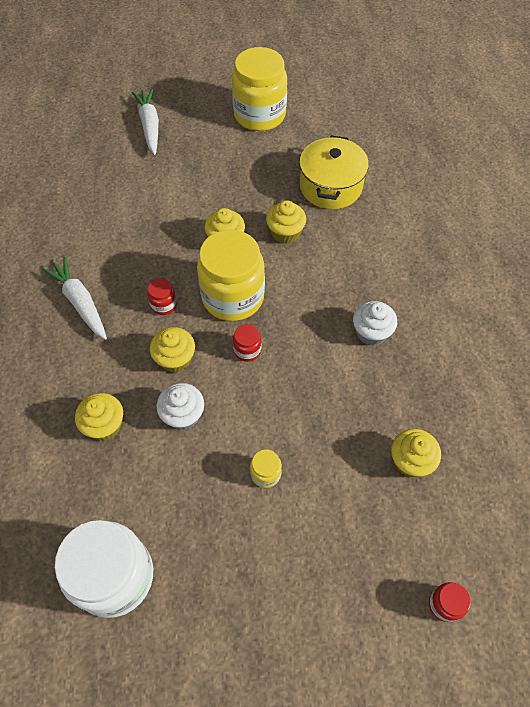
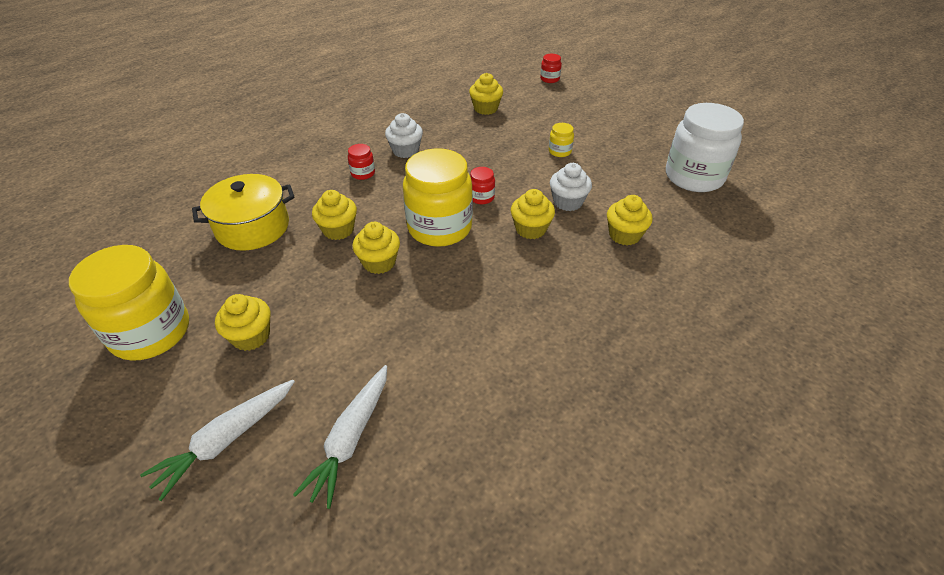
camera: 125 degrees left, 15 degrees down
(80, 302) = (547, 322): white carrot -> white carrot (351, 438)
(164, 305) = (489, 264): red jar -> red jar (363, 173)
(215, 154) = (251, 336): none -> yellow cupcake

